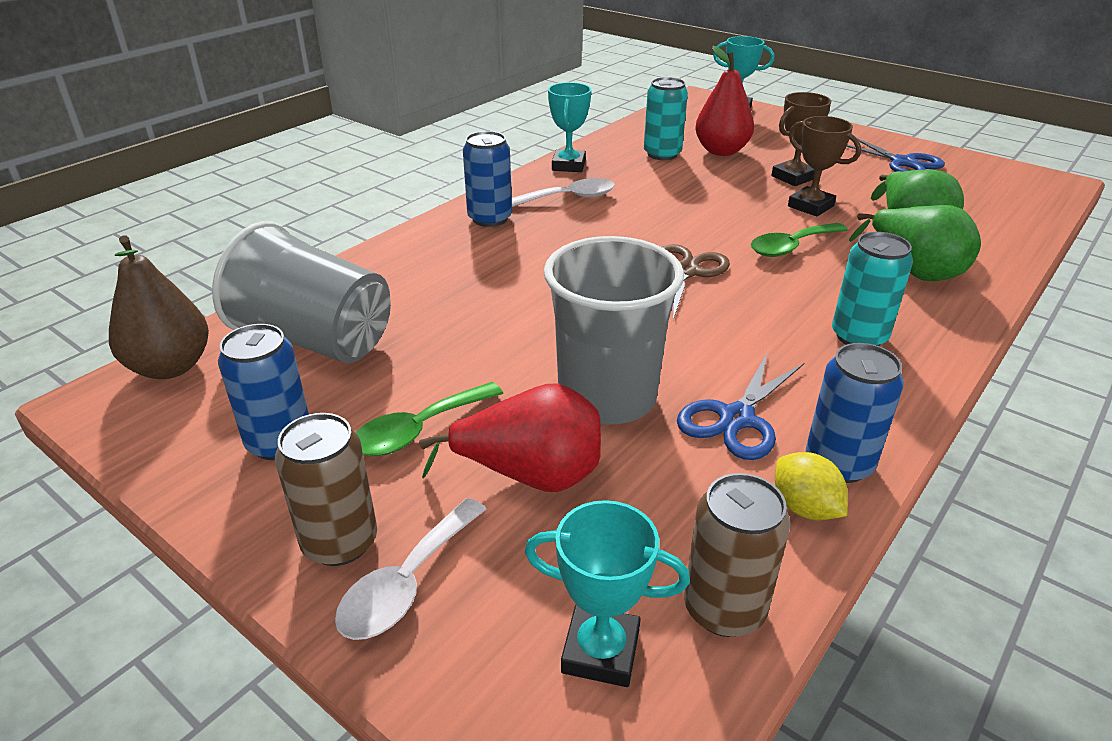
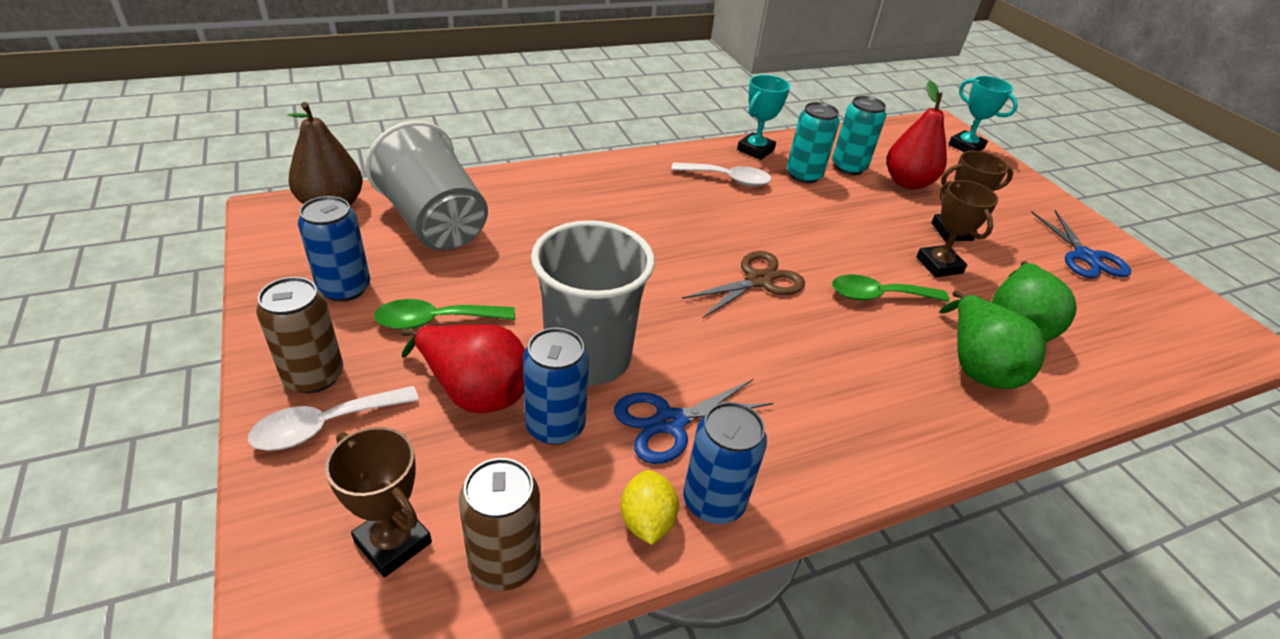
camera: 25 degrees right, 5 degrees up
(490, 218) = (646, 174): blue can -> blue can (555, 426)
(600, 651) = (393, 542): turquoise trophy -> brown trophy
(859, 336) = (853, 403): turquoise can -> turquoise can (804, 175)

